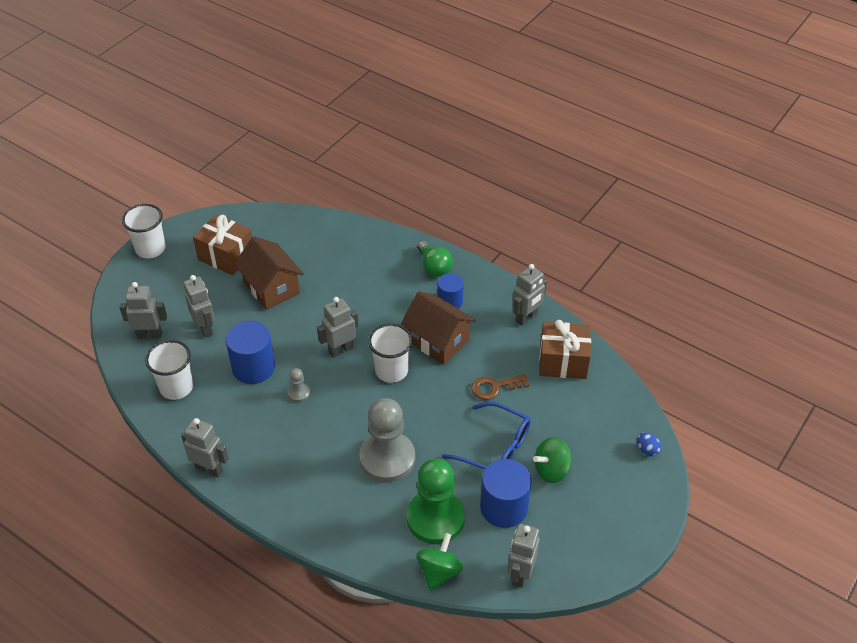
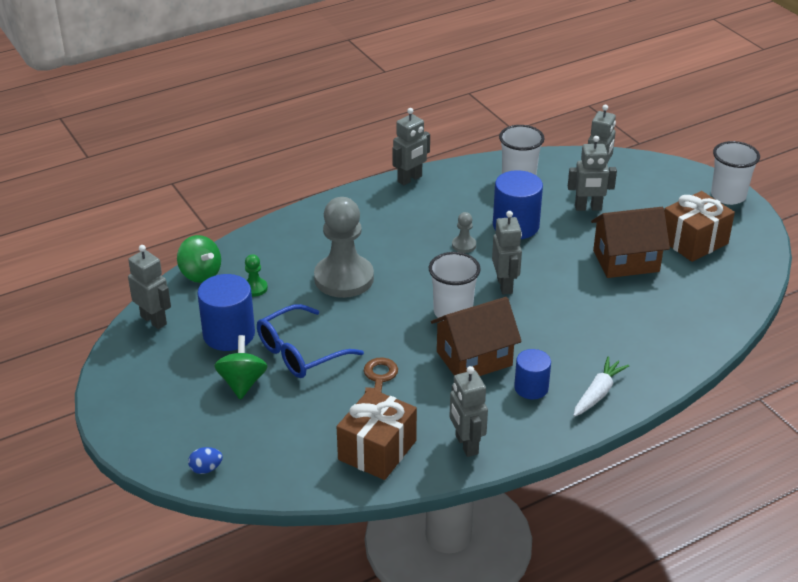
camera: 115 degrees right, 10 degrees down
(434, 267) = (598, 393): green light bulb -> white carrot
(435, 518) = (254, 288): green pawn -> green pawn, size x0.42

